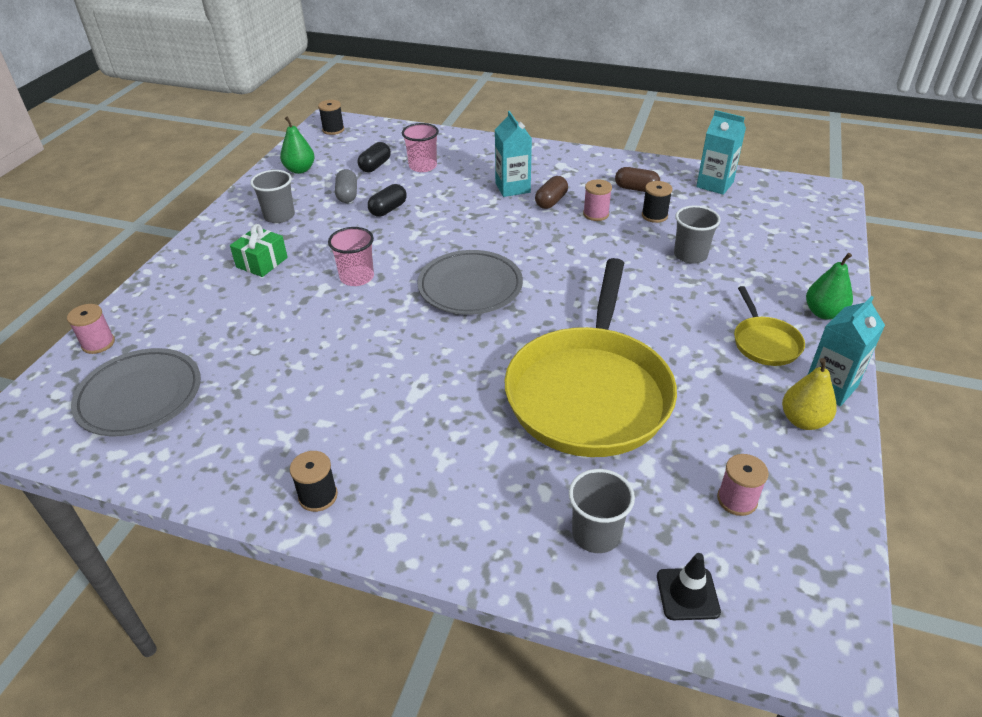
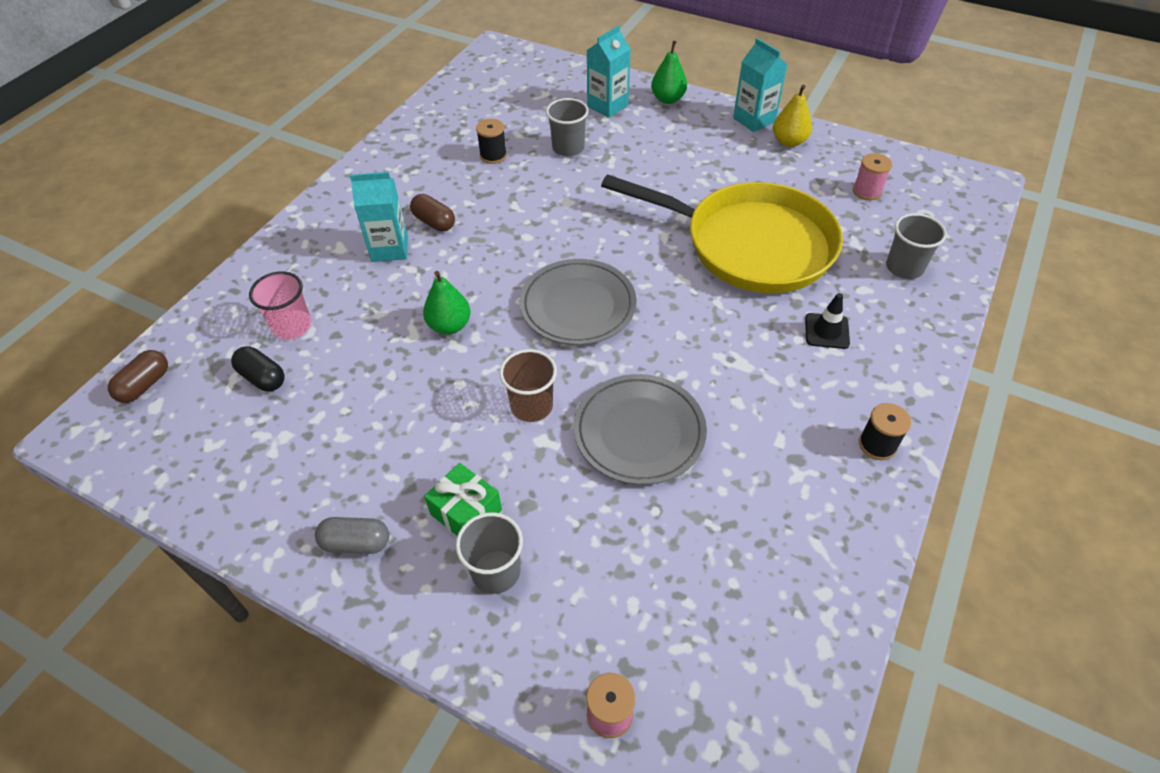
camera: 80 degrees left, 10 degrees up
(140, 396) = (726, 635): grey plate -> grey plate (639, 432)
(279, 216) = (351, 495): grey cup -> grey cup (496, 571)
(300, 170) = (222, 471): green pear -> green pear (449, 325)
(333, 130) = (112, 427): black spool -> none
(347, 195) = (329, 412): grey capsule -> grey capsule (356, 543)
(357, 277) = (531, 406): pink cup -> brown cup
(388, 209) = (388, 368): black capsule -> none
(596, 214) = (474, 194): pink spool -> none
(636, 189) = (437, 157): brown capsule -> brown capsule (145, 385)
(687, 594) = (951, 232): black traffic cone -> black traffic cone (826, 331)
(714, 184) = (453, 107): turquoise carton -> turquoise carton (607, 106)
(764, 342) = (699, 137): yellow pan -> none

